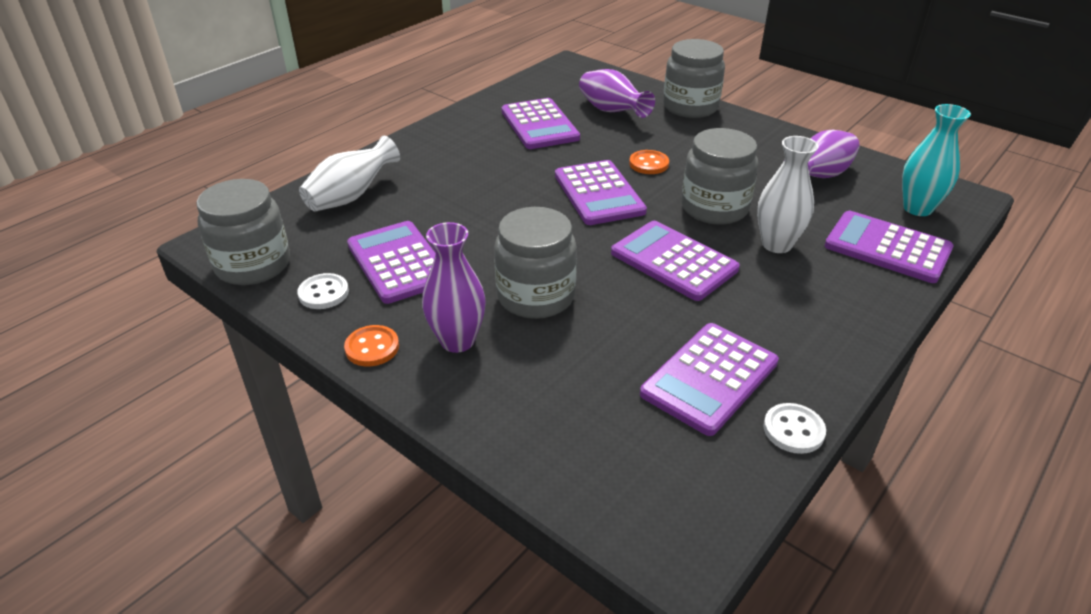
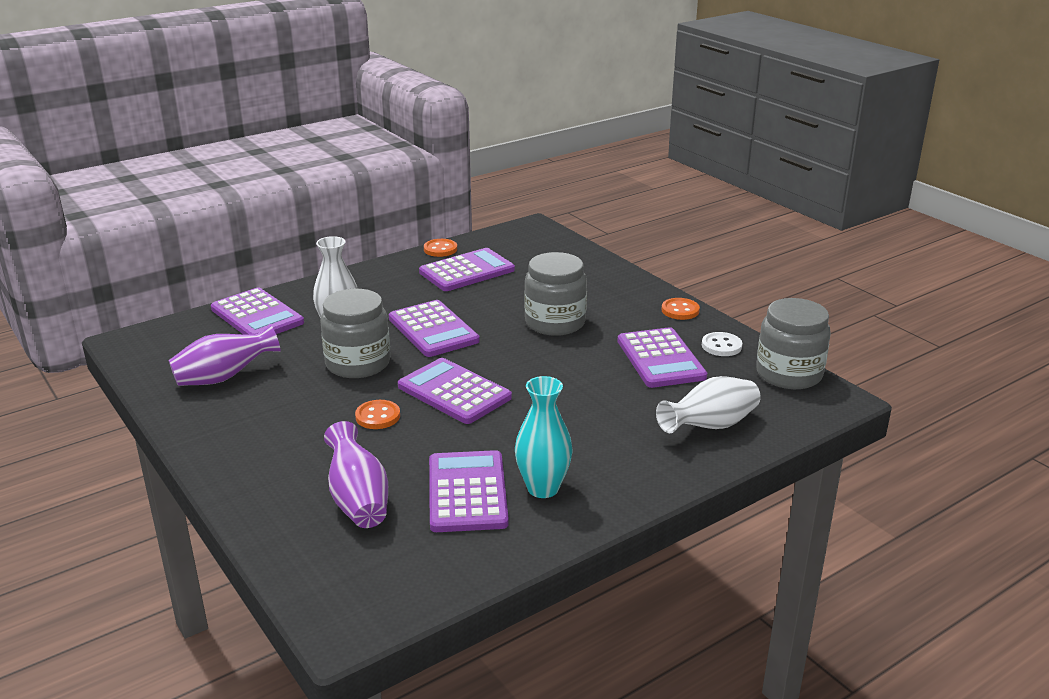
camera: 165 degrees left, 10 degrees down
(457, 341) = (620, 306): purple vase -> none
(598, 193) = (454, 392): purple calculator -> purple calculator turned 45 degrees counterclockwise
(690, 107) = (249, 491): grey jar -> none
(793, 430) = (440, 249): white button -> orange button
(917, 208) = (184, 338): turquoise vase -> turquoise vase (543, 488)

